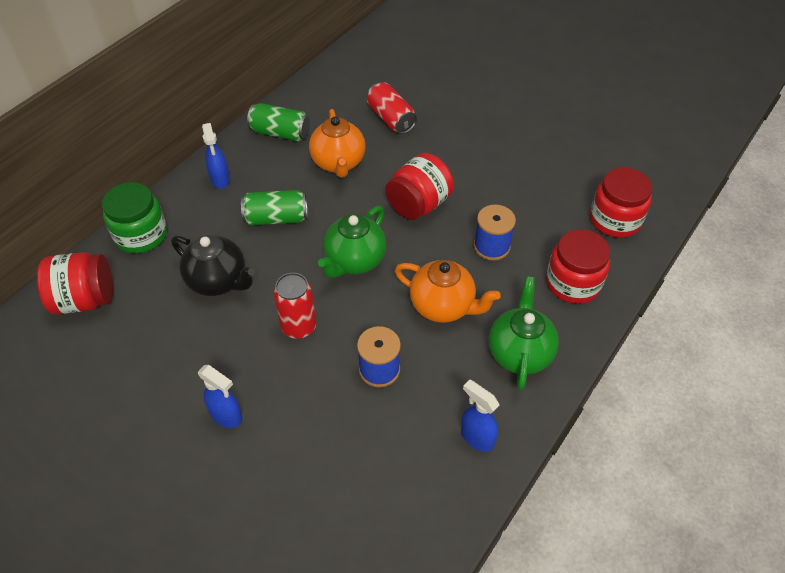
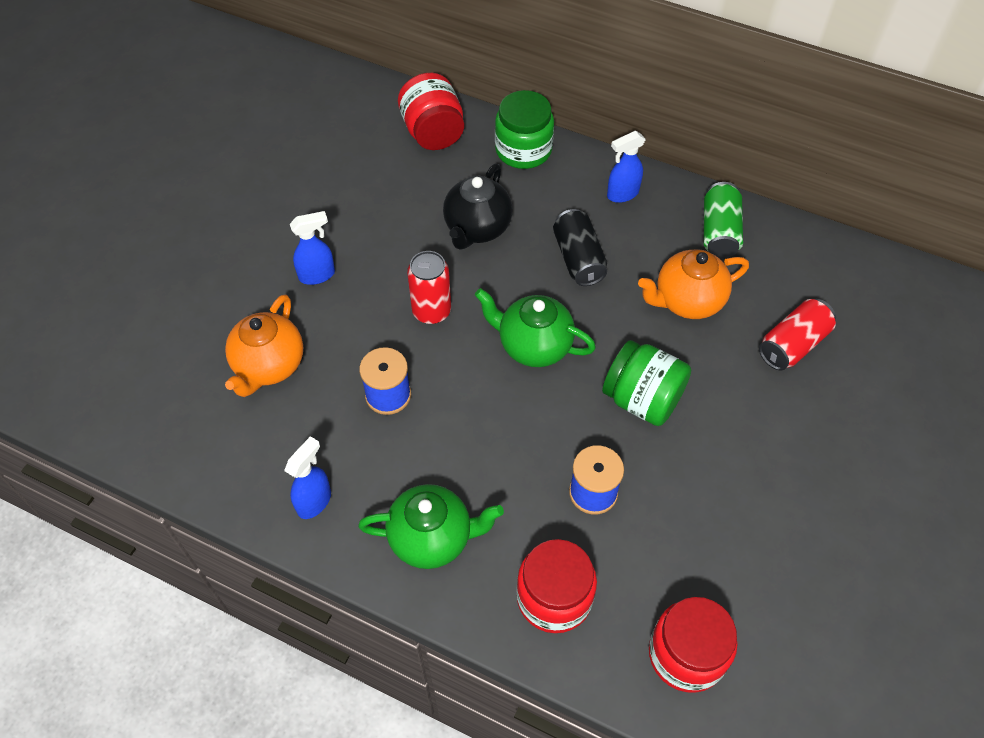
camera: 80 degrees right, 5 degrees up
(227, 416) = (317, 275): blue spray bottle -> blue spray bottle turned 135 degrees counterclockwise
(276, 218) = (578, 258): green can -> black can
(418, 204) = (642, 399): red jar -> green jar
(443, 306) = (485, 447): orange teapot -> orange teapot (269, 366)

